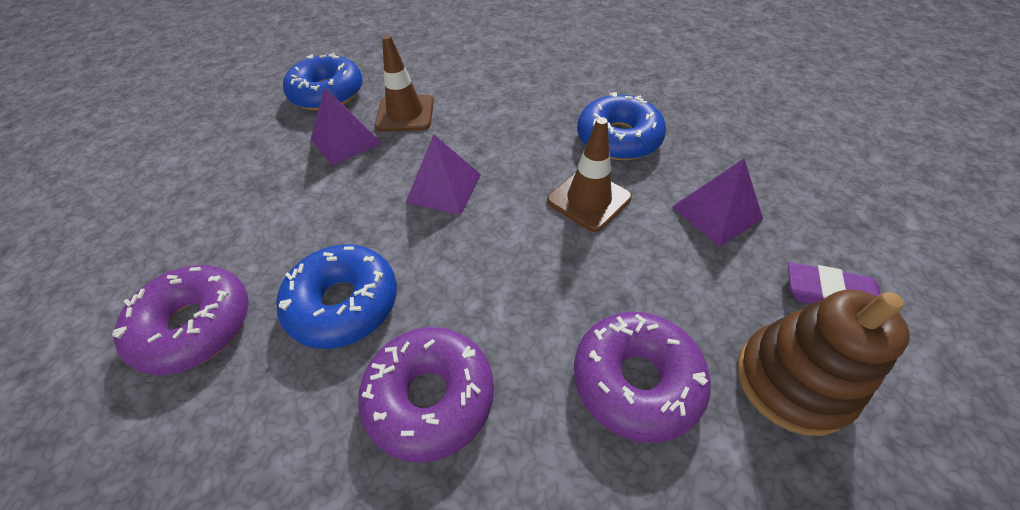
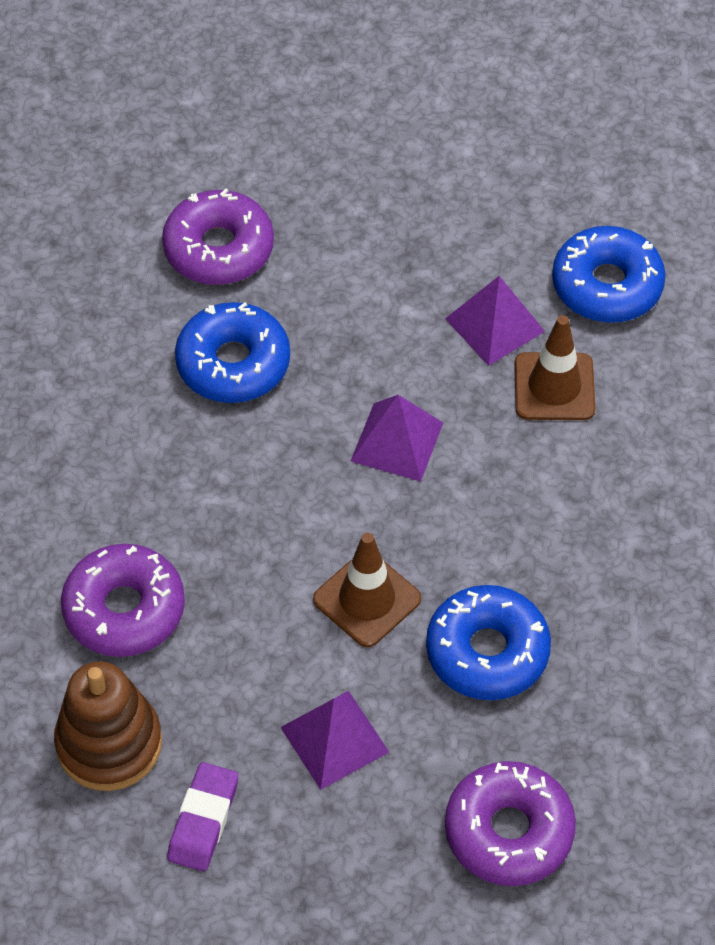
camera: 90 degrees right, 5 degrees up
(430, 397) = (127, 444): purple donut -> purple donut (508, 831)

